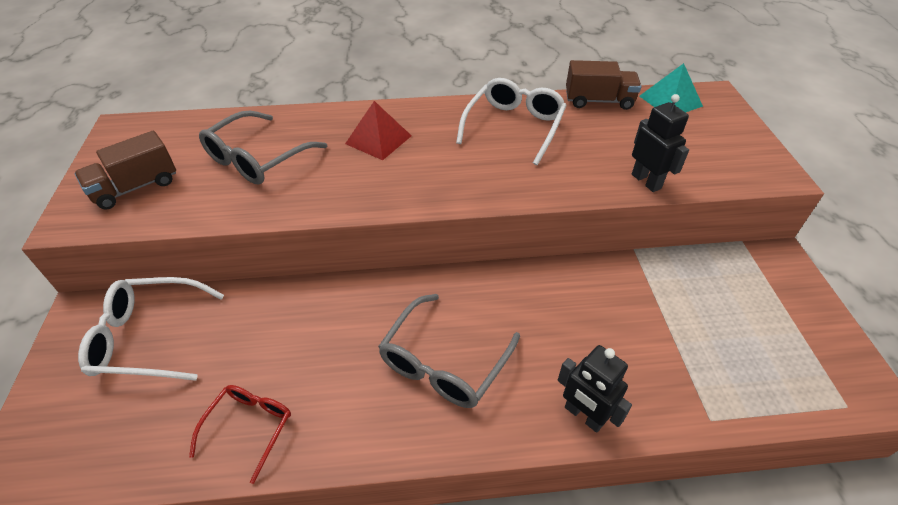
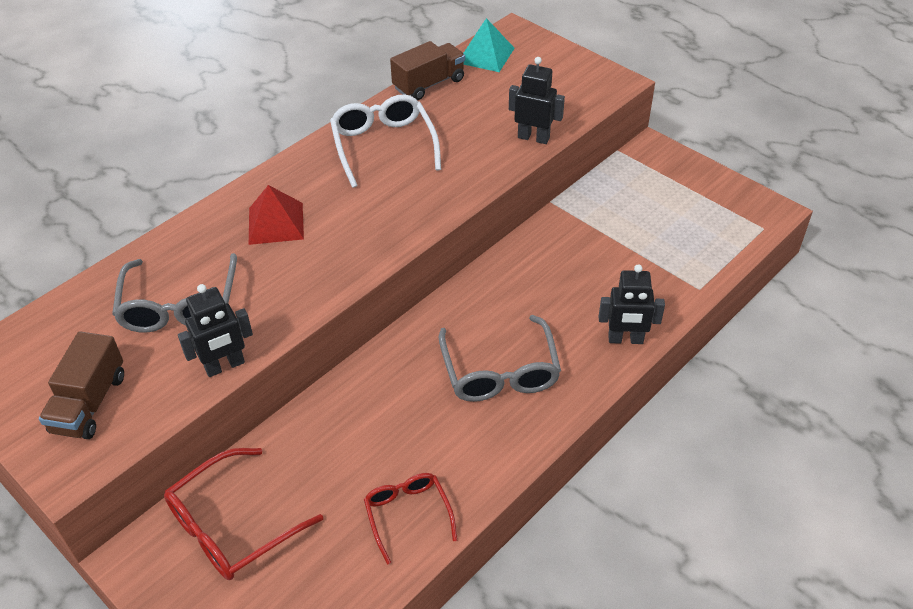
camera: 40 degrees left, 0 degrees up
(149, 337) = (233, 525): white glasses -> red glasses
(229, 215) = (225, 366): none -> black robot

